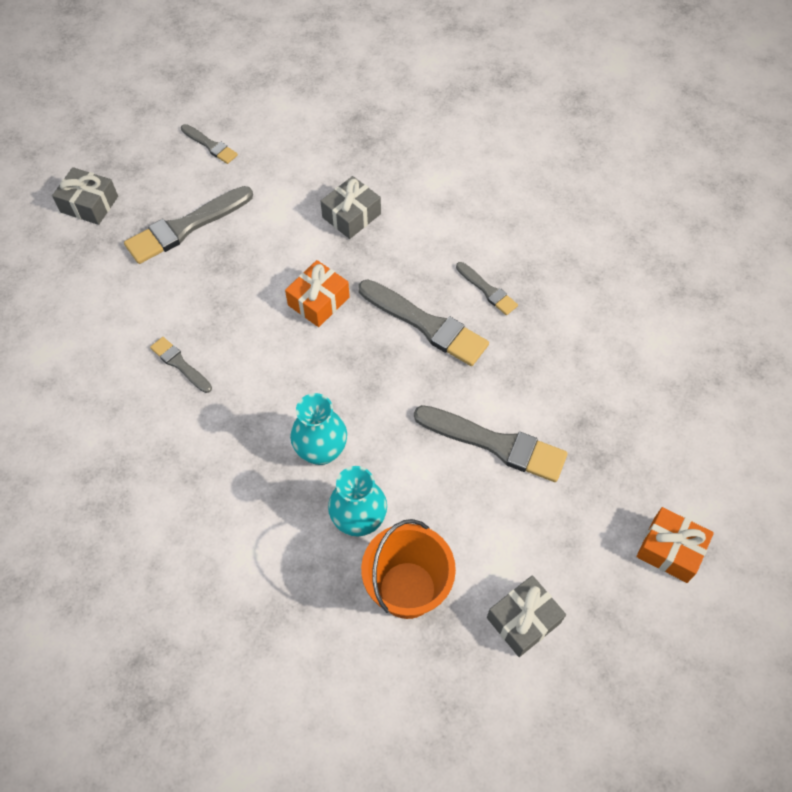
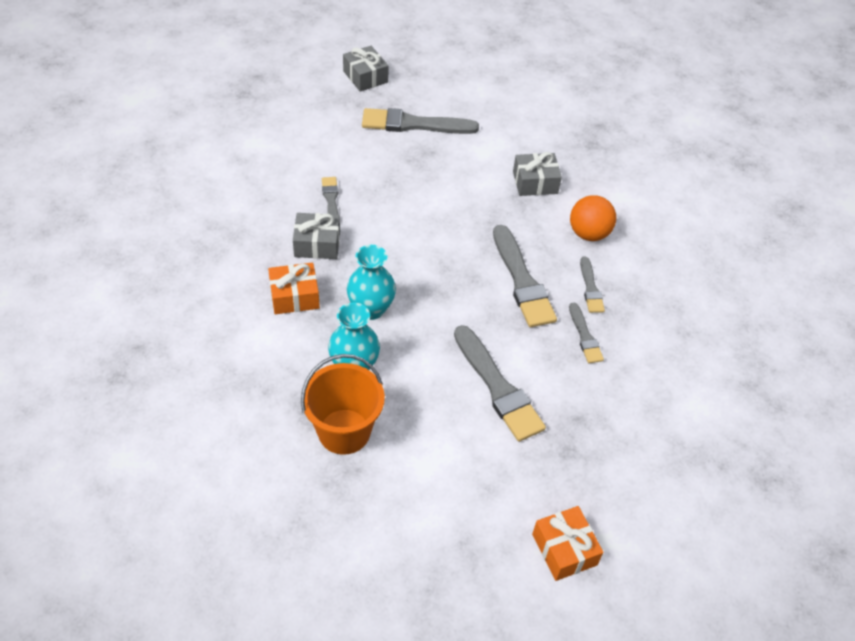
camera: 35 degrees right, 10 degrees down
(210, 145) = (478, 86): grey brush -> grey brush (585, 336)
(318, 301) = (459, 220): orange gift -> orange gift (294, 296)
(440, 237) = (588, 234): none -> orange ball
(523, 620) = (405, 510): grey gift -> grey gift (317, 244)

